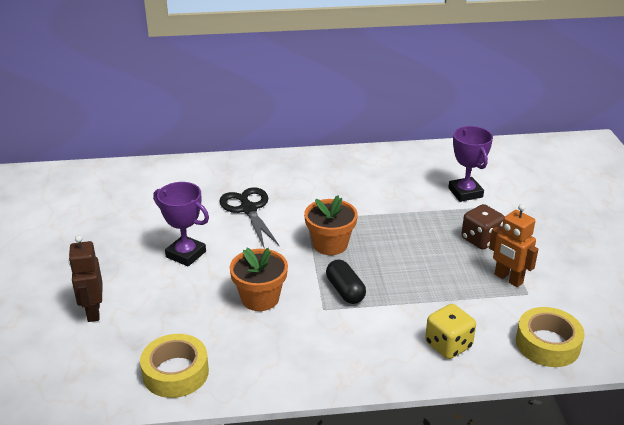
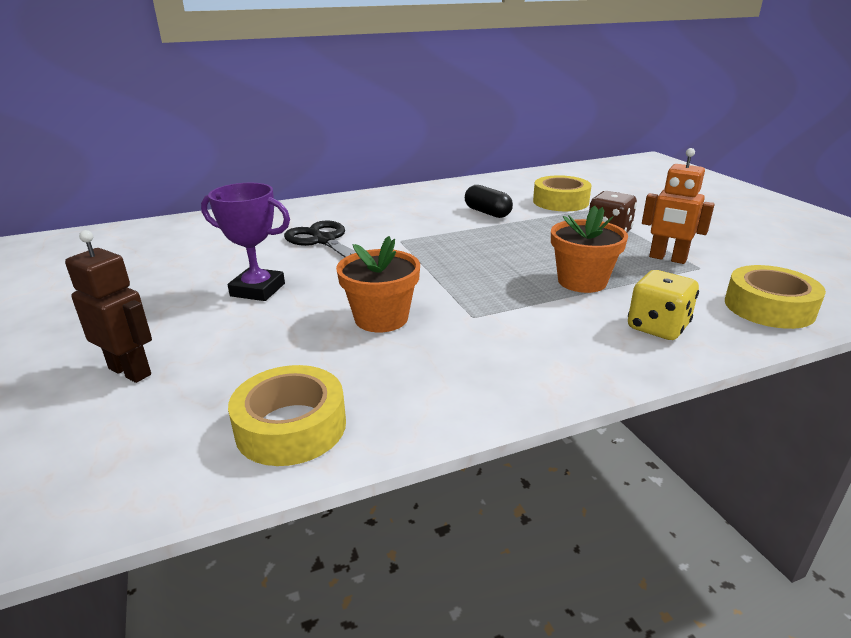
camera: 15 degrees left, 5 degrees down
(93, 312) = (130, 371): brown robot -> brown robot turned 150 degrees clockwise
(330, 244) = (442, 257): orange flower pot -> orange flower pot (582, 281)
(345, 291) = (488, 295): black capsule -> black capsule (487, 213)
(465, 193) = (560, 202): purple trophy -> yellow tape

